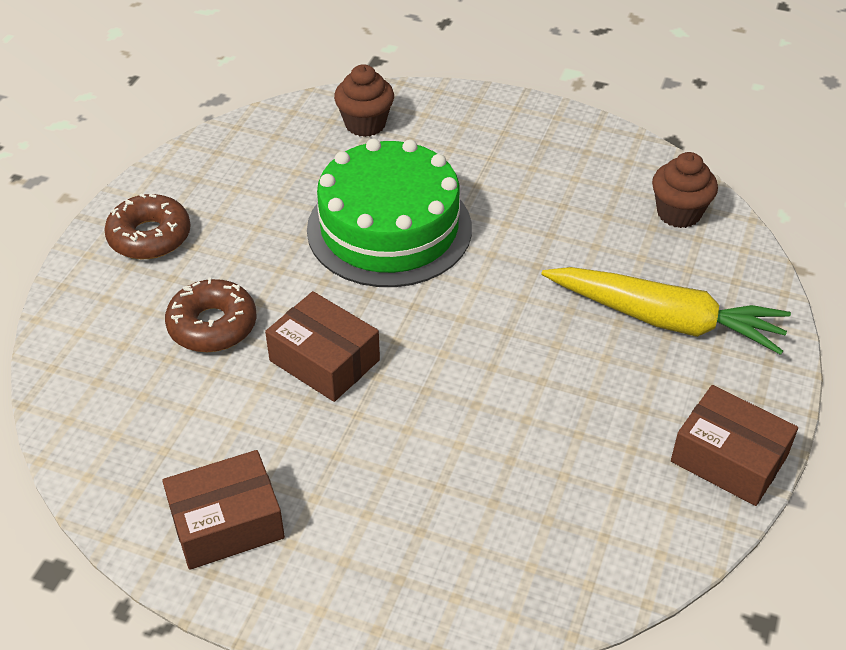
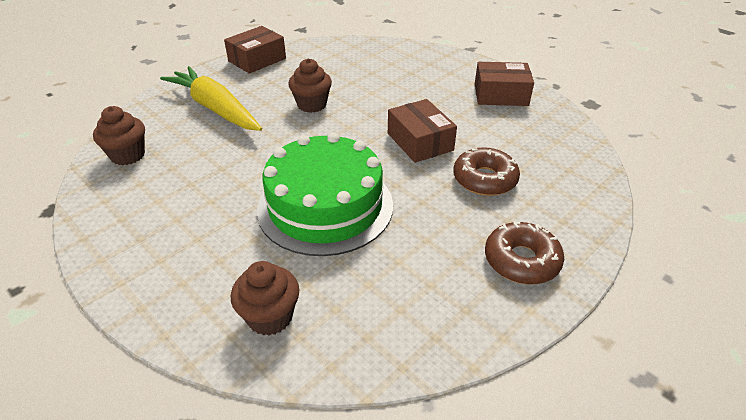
camera: 155 degrees left, 5 degrees down
(532, 378) = (312, 105): none -> brown cupcake
(729, 459) = (257, 60): brown box -> brown box turned 75 degrees clockwise

